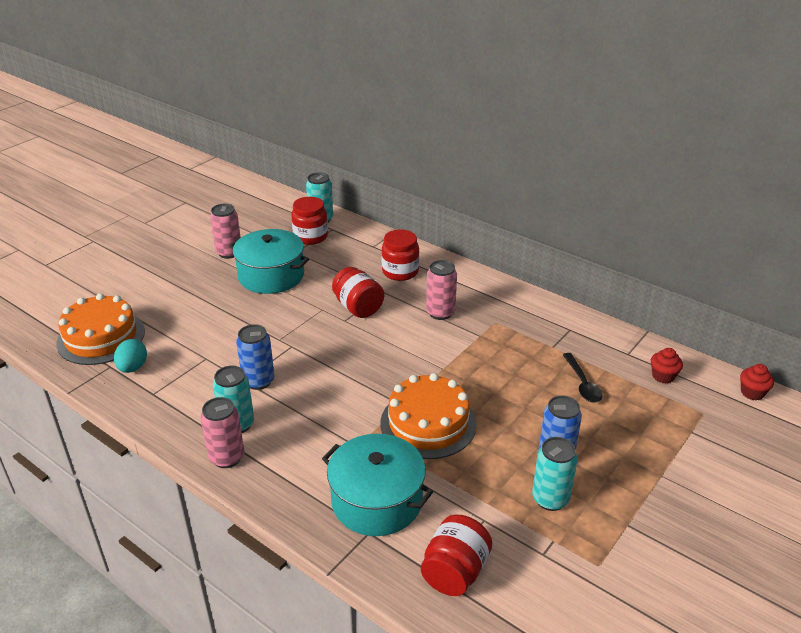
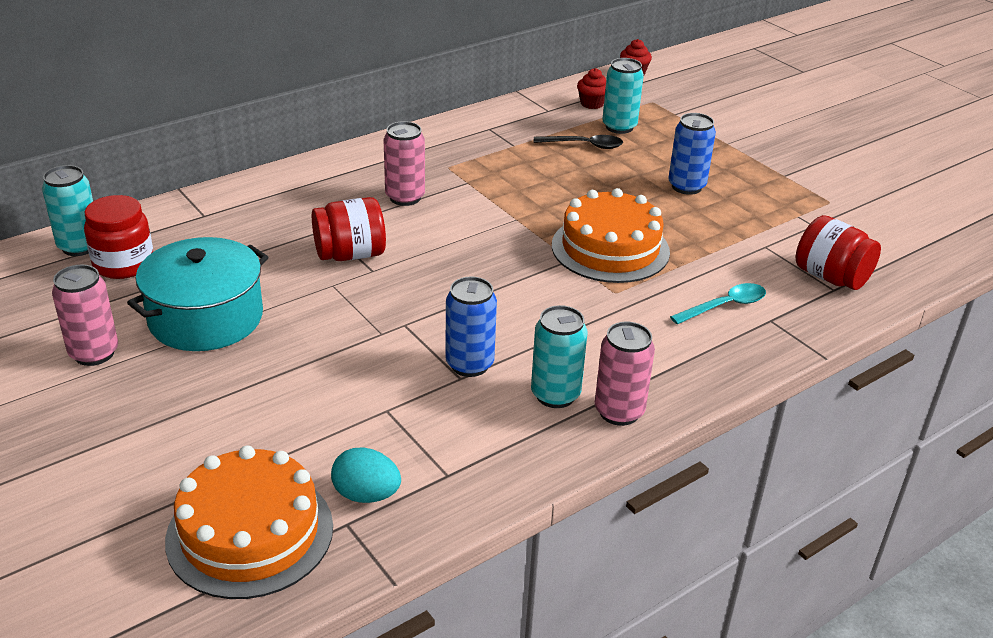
camera: 75 degrees left, 0 degrees up
(377, 501) = (725, 306): turquoise pot -> turquoise spoon
(400, 272) = (289, 207): red jar -> none
(550, 499) = (745, 204): turquoise can -> turquoise can (619, 127)

